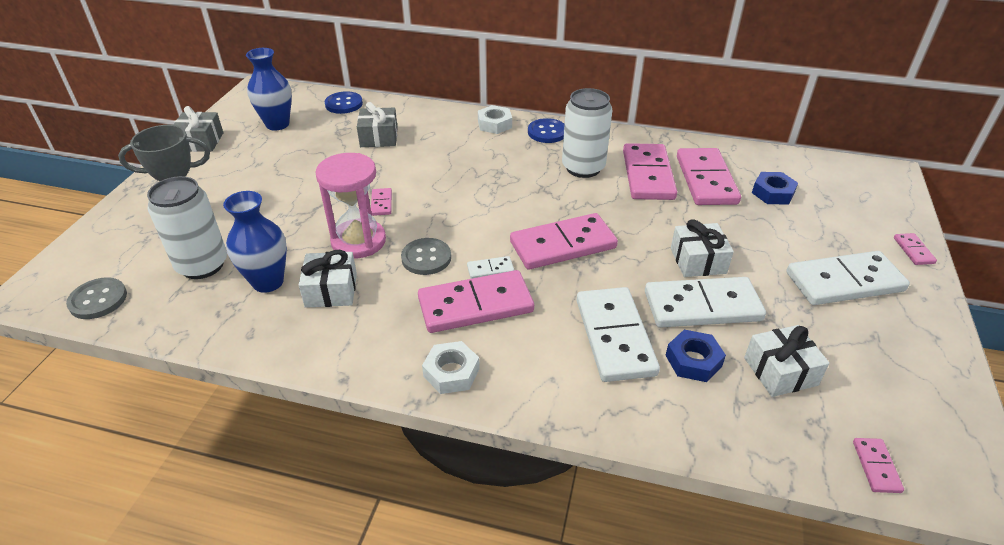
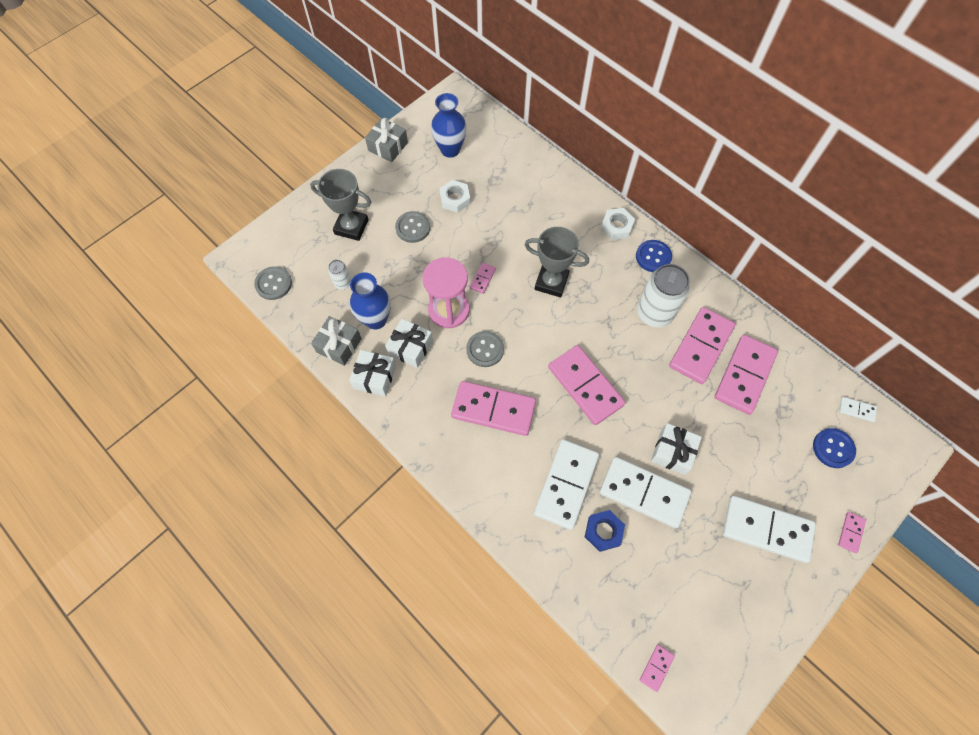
camera: 30 degrees right, 25 degrees up
(202, 265) = (343, 283): white can -> white can, size x0.48
(269, 191) = (413, 228): none -> grey button
(344, 104) = (511, 145): blue button -> blue button (833, 448)
(379, 137) = (517, 201): grey gift -> grey gift (339, 345)
(451, 372) = (448, 455): white nut -> white nut (455, 199)
(460, 181) = (551, 282): none -> grey trophy
(490, 269) = (521, 383): white domino -> white domino (856, 410)
(562, 245) = (585, 386): pink domino -> pink domino turned 45 degrees clockwise
(773, 193) = (788, 417): blue nut -> none
(780, 371) = (654, 572): white gift -> white gift (375, 377)

